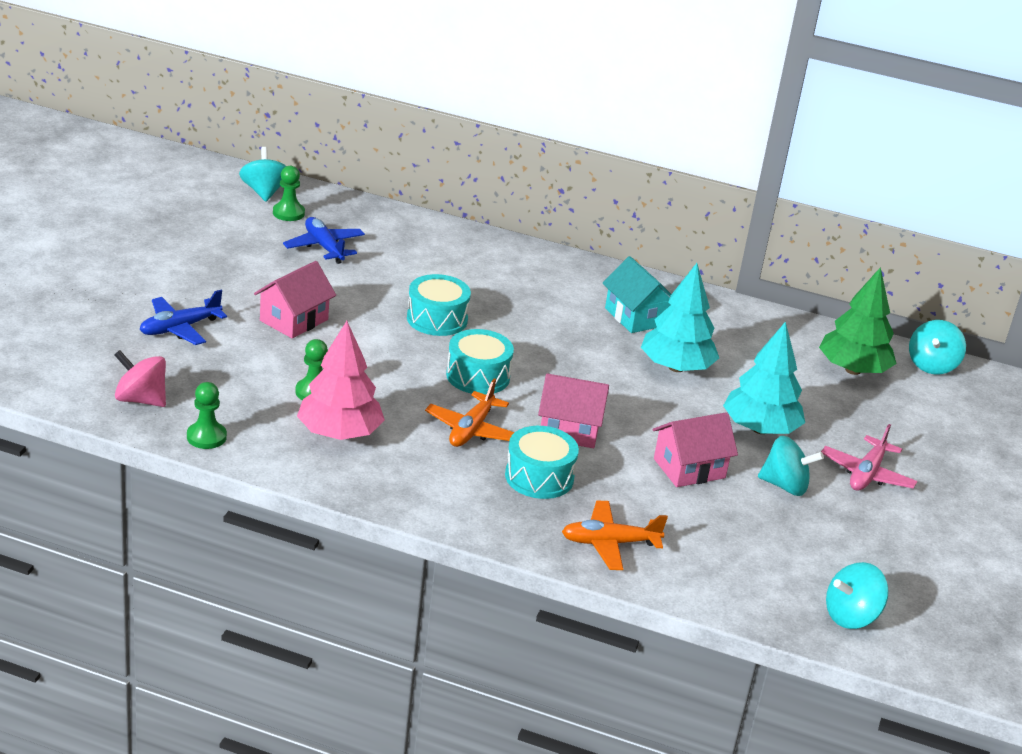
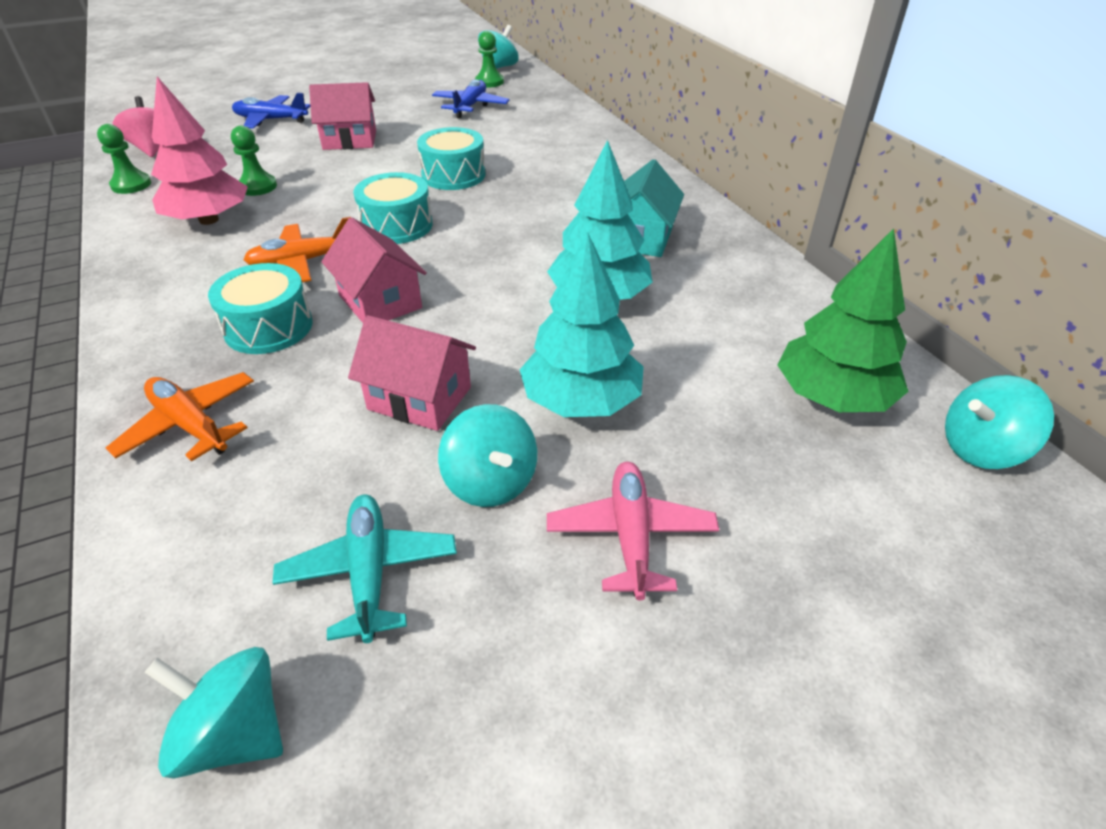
camera: 50 degrees right, 10 degrees up
(802, 545) = (369, 573): none -> turquoise plane
(867, 474) = (631, 536): pink plane -> pink plane turned 105 degrees clockwise

